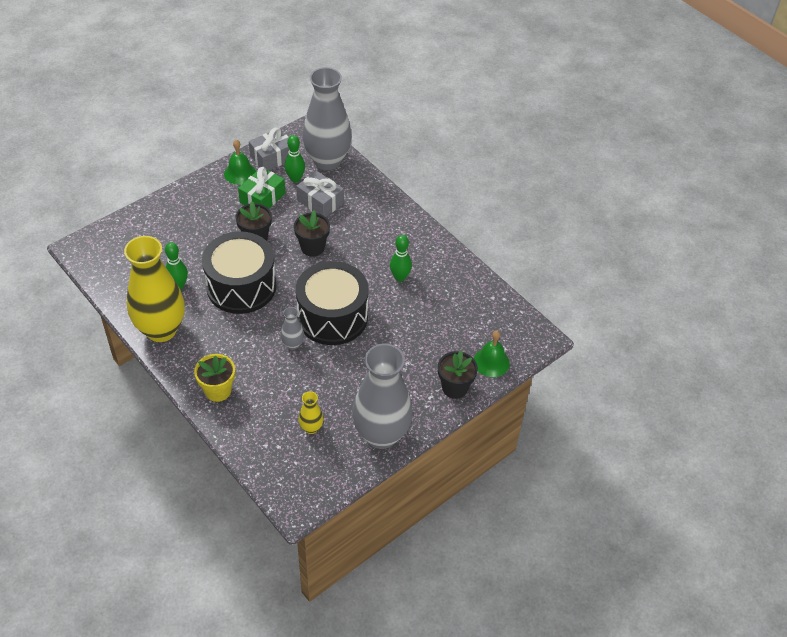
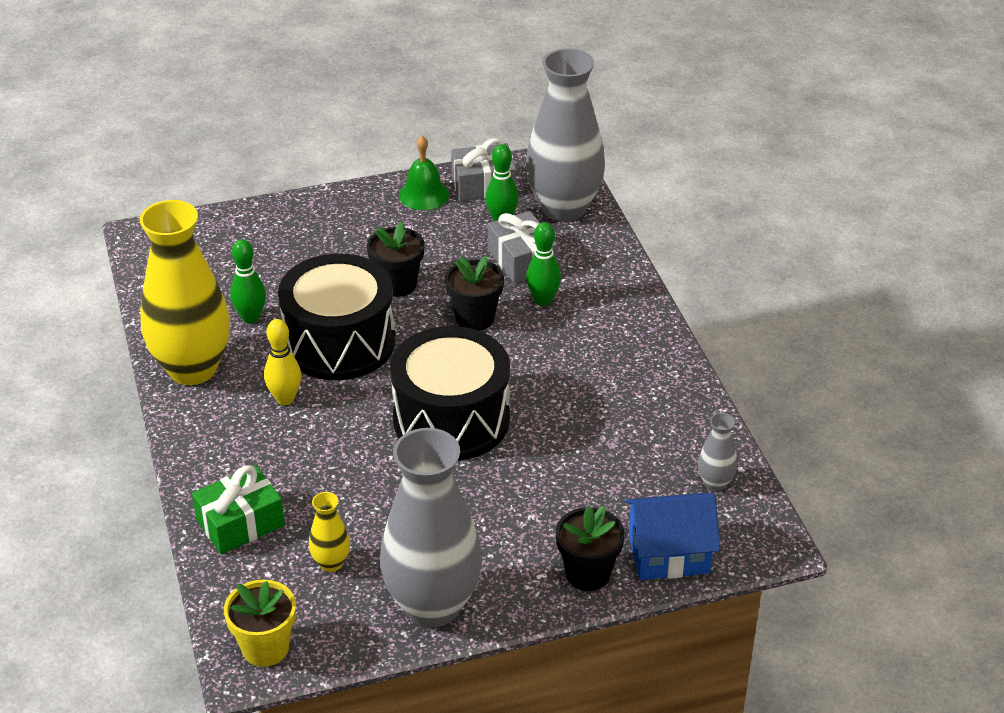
camera: 25 degrees right, 10 degrees down
(218, 390) = (224, 471): yellow flower pot -> yellow flower pot (265, 648)
(228, 333) = (285, 399): none -> yellow bowling pin
(262, 198) = (438, 234): green gift -> green gift (240, 523)
(293, 344) = (370, 440): grey vase -> grey vase (715, 483)
(400, 277) = (587, 393): green bowling pin -> green bowling pin (543, 300)
(491, 362) = (669, 554): green bell -> blue house

